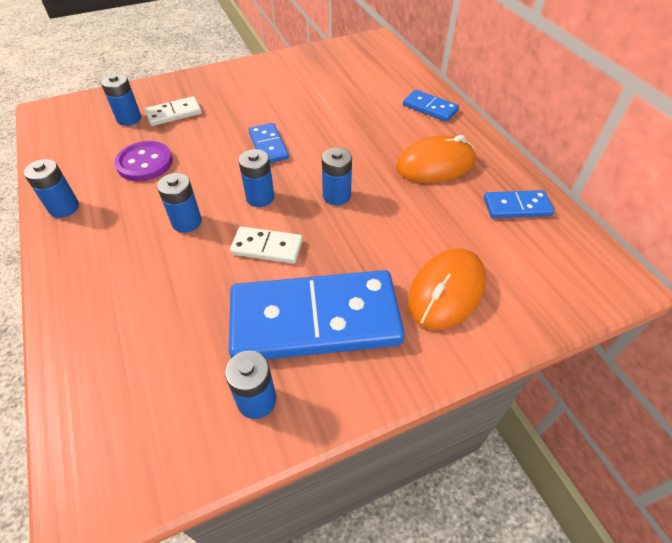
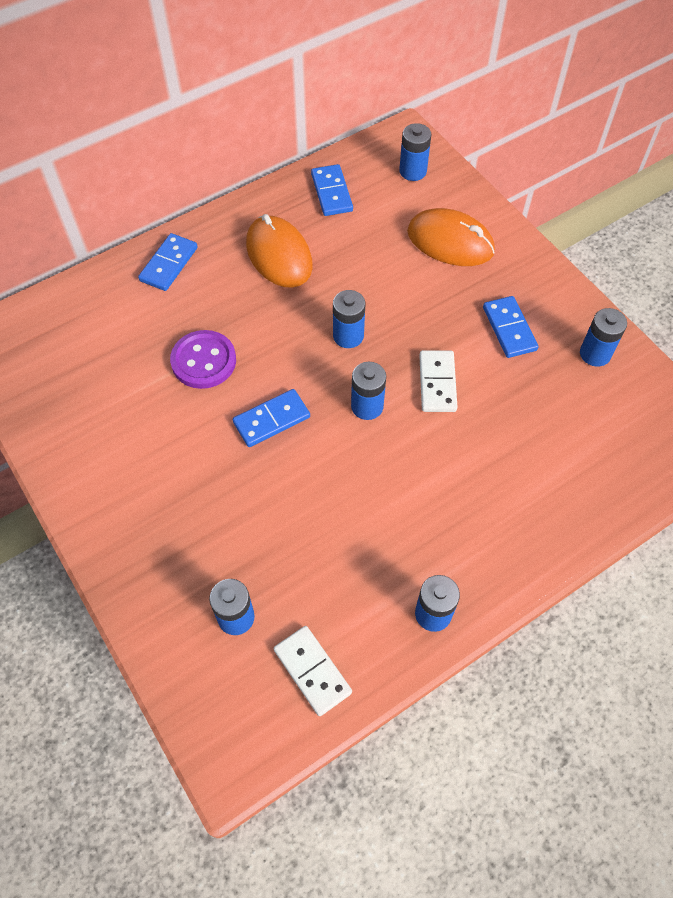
camera: 100 degrees left, 10 degrees up
(145, 163) = (331, 553): purple button -> purple button (203, 361)
(174, 113) = (215, 558): white domino -> white domino (312, 671)
(187, 222) = (422, 467): blue battery -> blue battery (413, 171)
(315, 320) = (509, 329): blue domino -> blue domino, size x0.46

